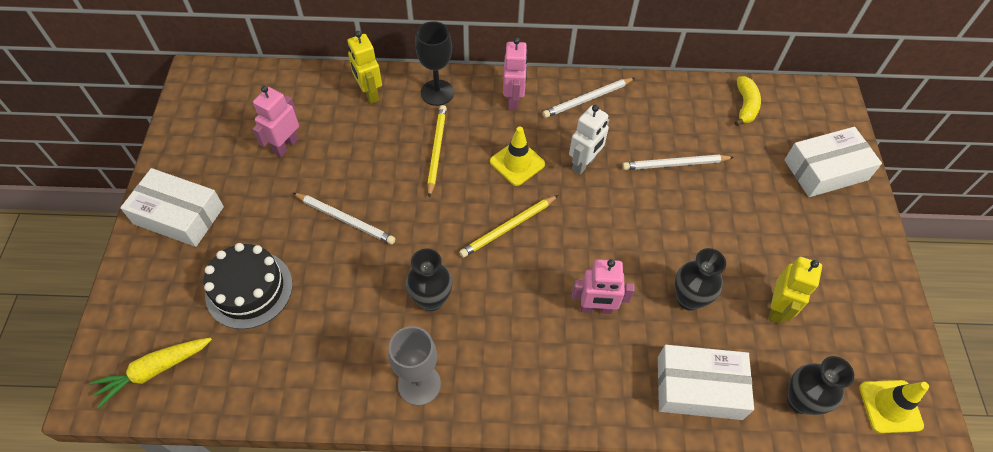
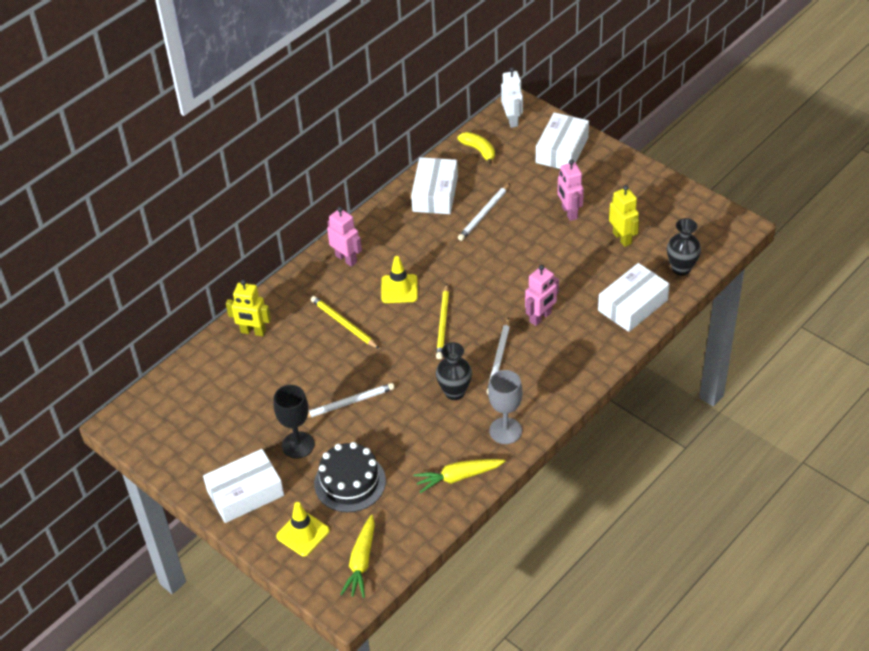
camera: 45 degrees left, 10 degrees down
(286, 145) = (248, 403): pink robot -> pink robot (569, 212)
(323, 383) = (458, 477): none -> yellow carrot
(437, 92) = (294, 295): black goblet -> black goblet (298, 445)
(584, 163) = (436, 256): white robot -> white robot (512, 120)
(587, 99) = (388, 222): white pencil -> white pencil (499, 359)
(657, 110) = (435, 194): none -> white box
(688, 299) = (577, 272): black vase -> none
(890, 406) = (719, 234): yellow traffic cone -> yellow traffic cone (303, 533)

